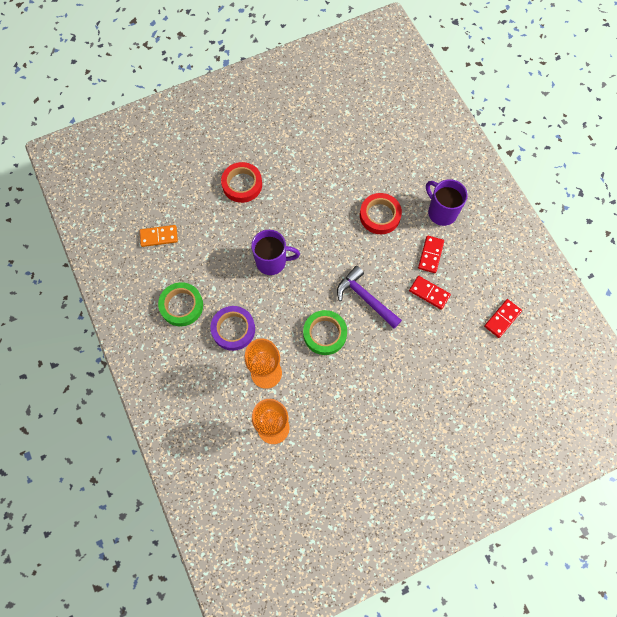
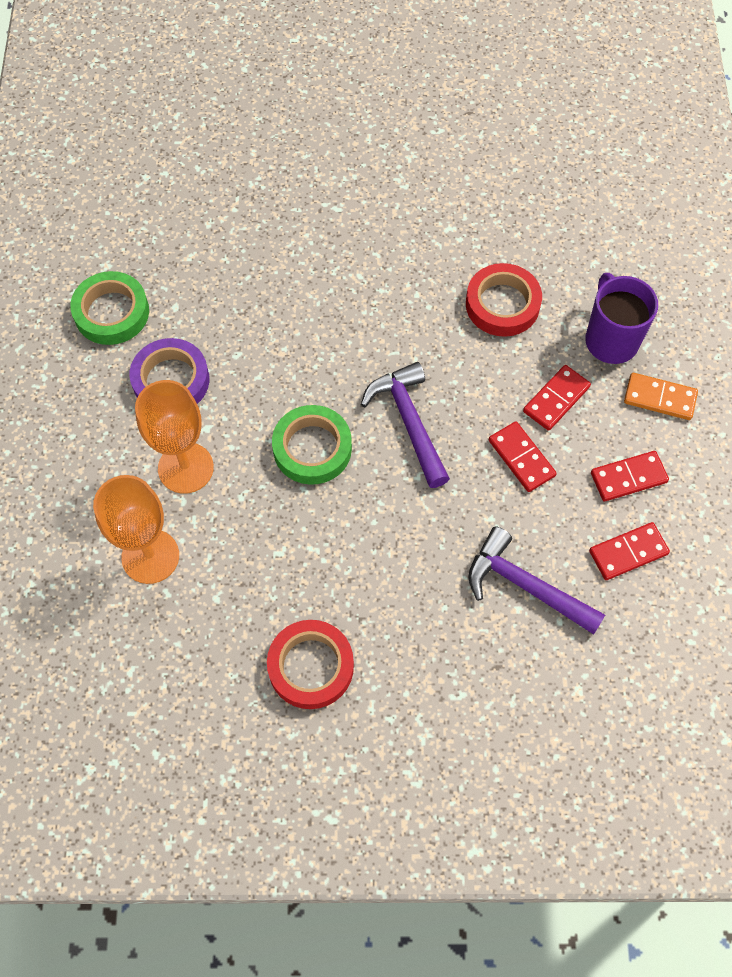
camera: 25 degrees right, 5 degrees down
(159, 236) = (134, 198): orange domino -> orange domino (660, 398)
(242, 184) = (304, 172): red tape -> red tape (311, 666)
(272, 262) = (288, 304): purple mug -> none
(463, 358) = (525, 585): none -> purple hammer
(484, 280) = (628, 478): none -> red domino

